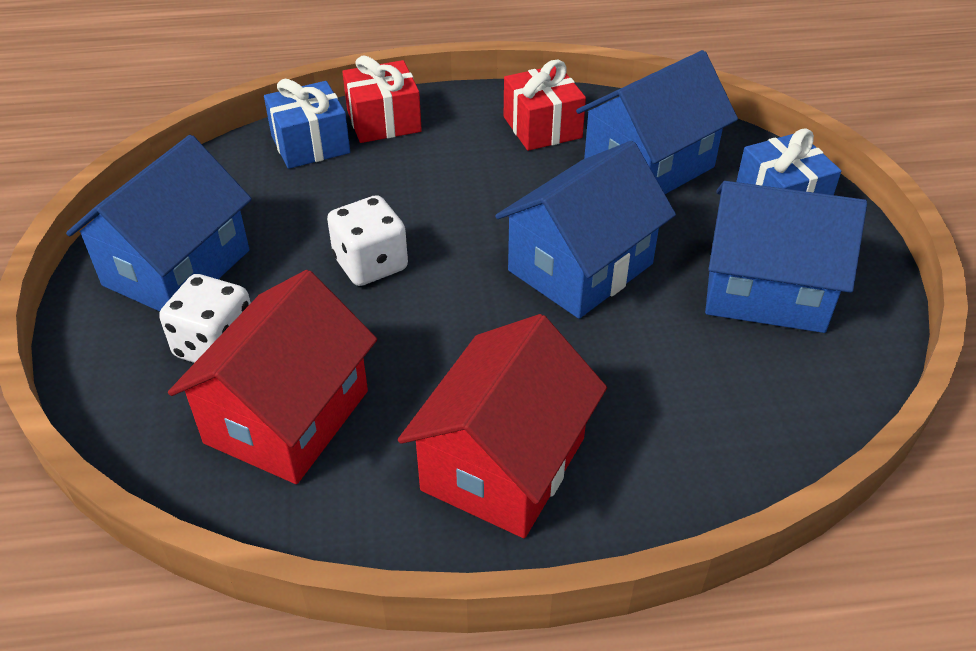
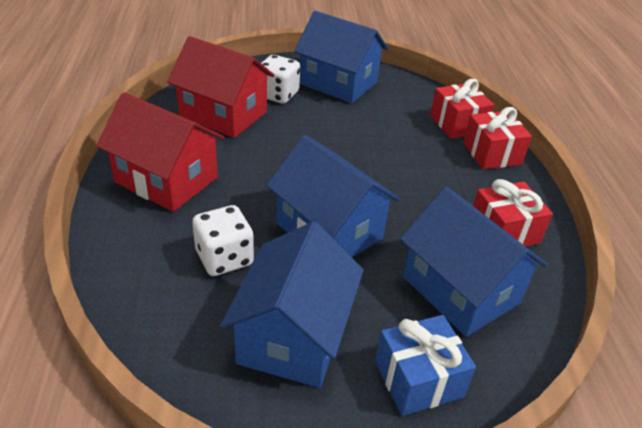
camera: 90 degrees right, 5 degrees down
(310, 144) = (457, 124): blue gift -> red gift
(370, 264) = (337, 143): white dice -> white dice (224, 258)

